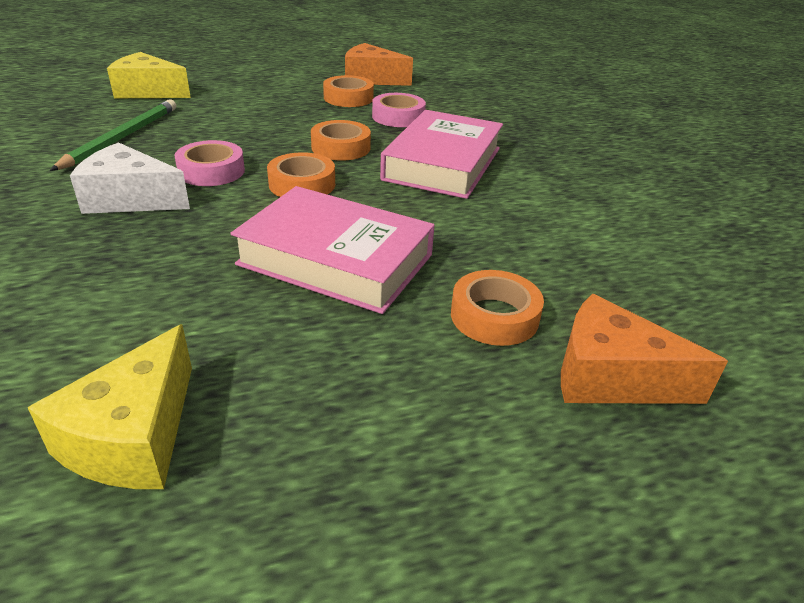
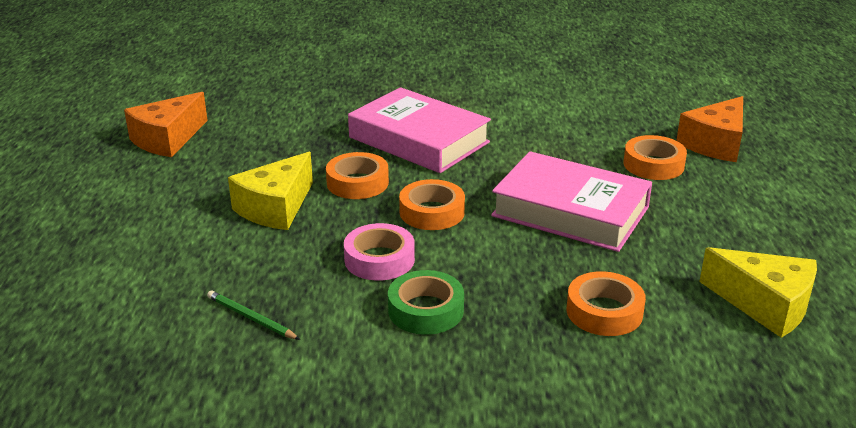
camera: 70 degrees left, 5 degrees down
(122, 137) = (251, 318): green pencil -> green pencil, size x0.53
(130, 199) = (425, 310): white cheese -> green tape
(148, 91) = (88, 298): yellow cheese -> yellow cheese (276, 208)
(336, 259) = (570, 211): pink book -> pink book turned 75 degrees clockwise
(348, 98) = (220, 161): orange tape -> orange tape (604, 311)
(398, 117) = (295, 142): pink tape -> none

